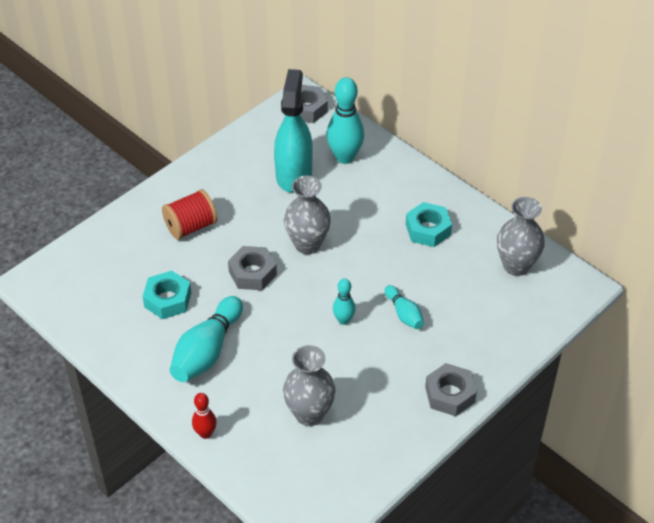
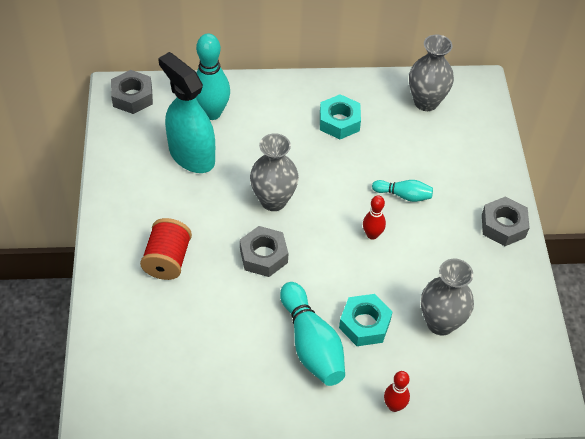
camera: 50 degrees left, 5 degrees up
(168, 300) = (229, 332): turquoise nut -> turquoise nut (364, 324)
(343, 320) = (372, 235): turquoise bowling pin -> red bowling pin

